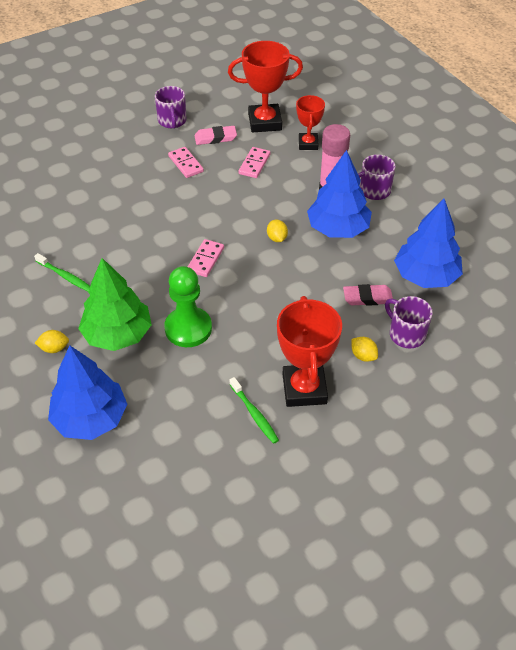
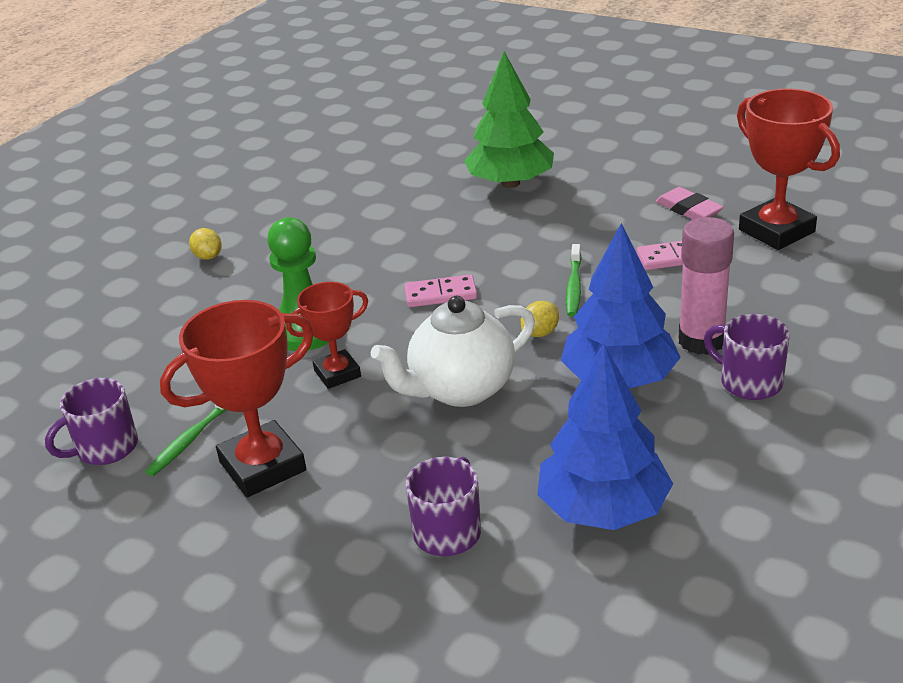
camera: 65 degrees right, 15 degrees down
(65, 276) = (324, 217): green toothbrush -> green toothbrush (574, 286)
(90, 418) = (117, 321): blue tree -> none
(117, 334) = (258, 286): green tree -> green tree (510, 183)
(172, 121) = (679, 168): purple mug -> purple mug (105, 448)
(186, 164) = (607, 210): pink domino -> none
(300, 286) = (461, 389): none -> white teapot
(308, 144) = (779, 283): red trophy -> red trophy (337, 373)
(363, 356) = (367, 501): yellow lemon -> none
(367, 297) = (495, 462): pink eraser -> none

